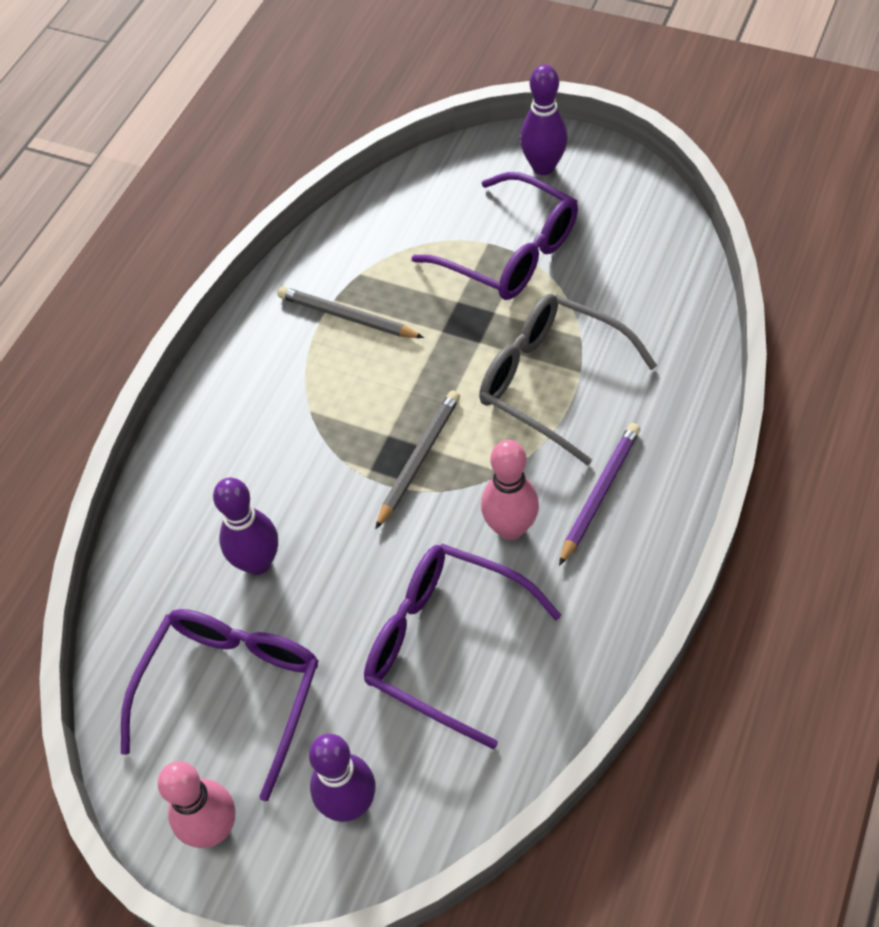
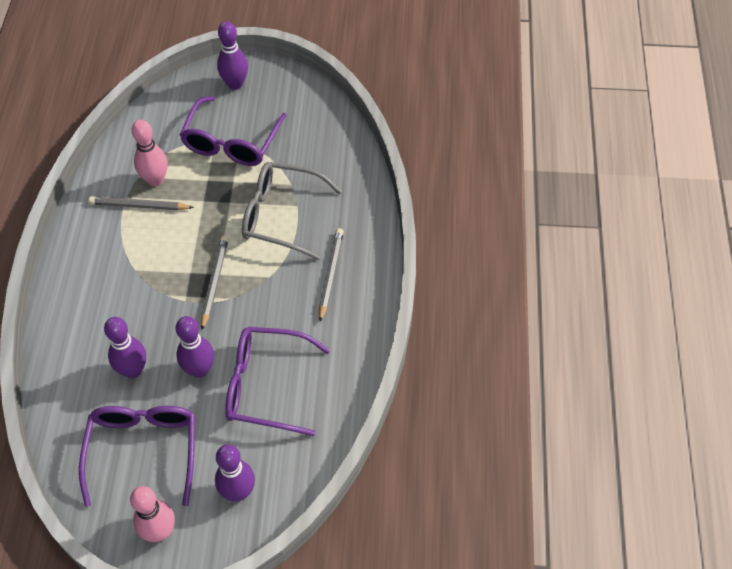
camera: 25 degrees left, 0 degrees up
(353, 589) = (199, 369): none -> purple bowling pin
(510, 253) = (231, 142): purple glasses -> purple glasses turned 90 degrees clockwise
(510, 528) = (284, 308): pink bowling pin -> pink bowling pin (155, 180)
(599, 493) = (330, 274): purple pencil -> grey pencil

